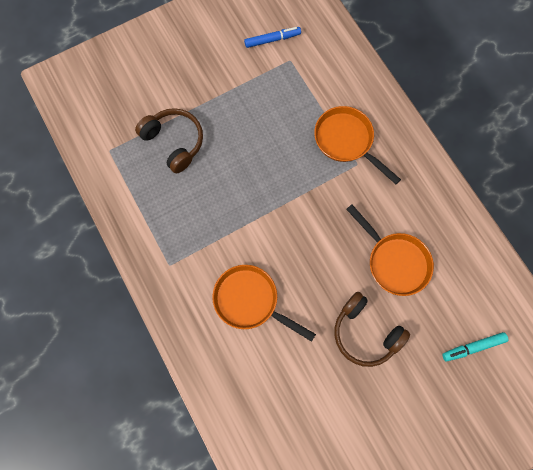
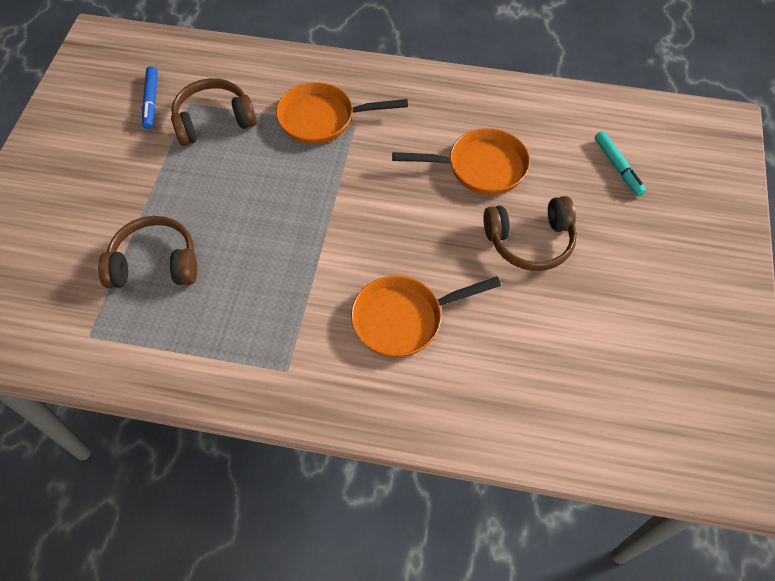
camera: 50 degrees left, 15 degrees down
(272, 40) = (151, 102): blue marker -> blue marker turned 150 degrees clockwise
(290, 84) = (213, 121): none -> brown headphones
(473, 347) = (618, 167): turquoise marker -> turquoise marker turned 45 degrees counterclockwise

